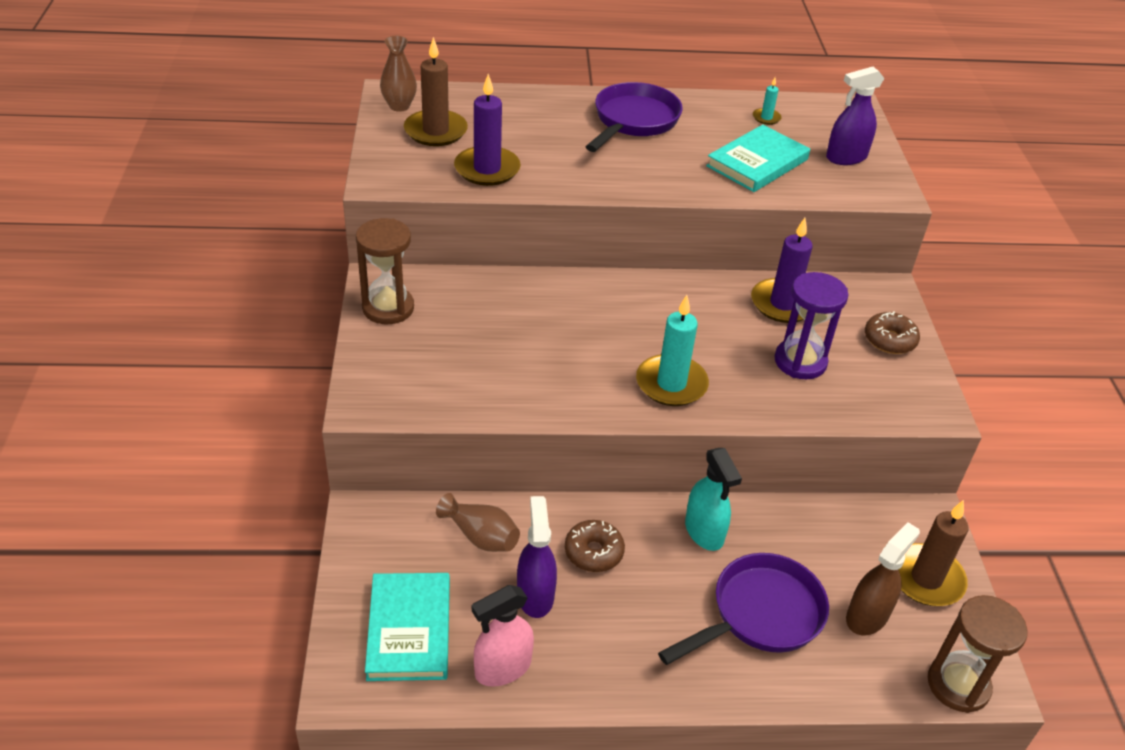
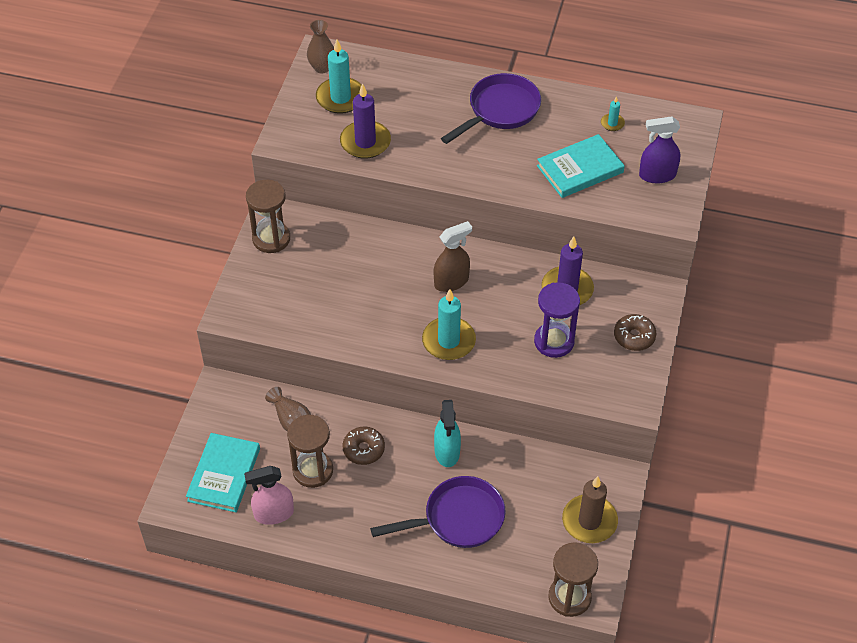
camera: 20 degrees right, 10 degrees up
(435, 131) = (340, 98): brown candle -> turquoise candle
(535, 595) = (313, 470): purple spray bottle -> brown hourglass
(867, 616) = (532, 537): brown spray bottle -> brown spray bottle (451, 281)

